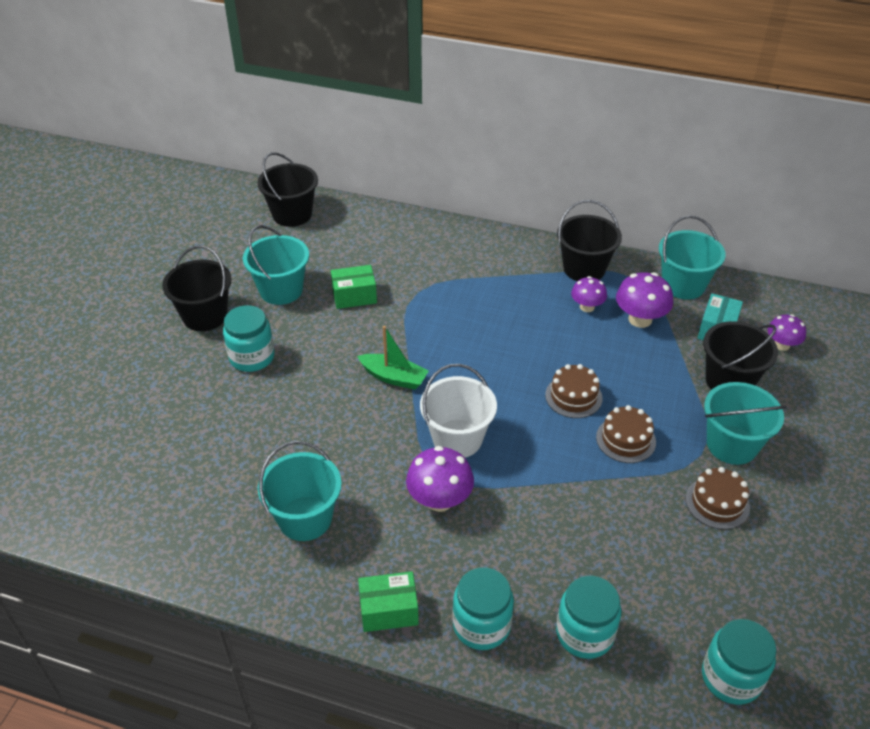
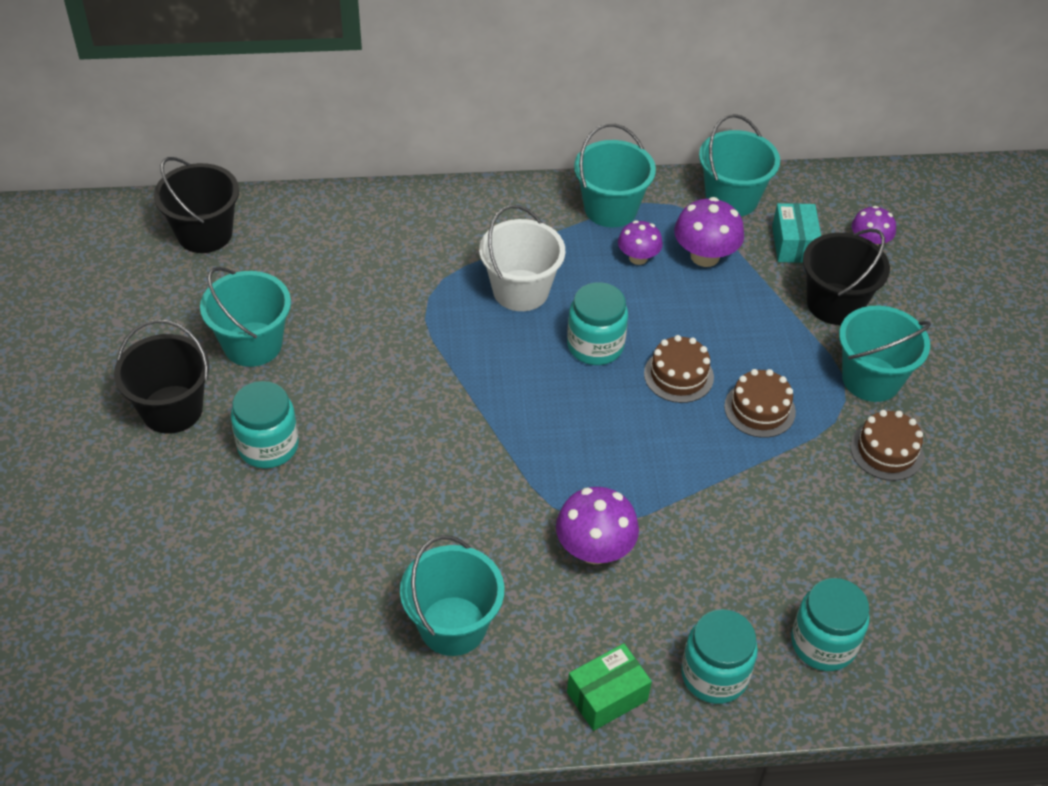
camera: 25 degrees left, 5 degrees up
(354, 296) = (352, 325): green box -> none
(394, 377) = (460, 417): green boat -> none
(457, 439) = (575, 469): white bucket -> white bucket (520, 290)
(584, 269) = (610, 208): black bucket -> turquoise bucket
(731, 677) = (984, 635): turquoise jar -> turquoise jar (595, 346)

